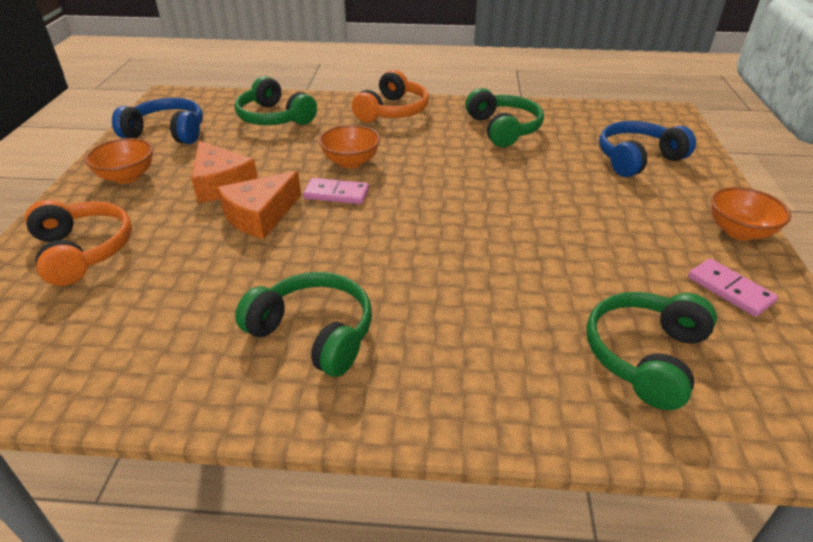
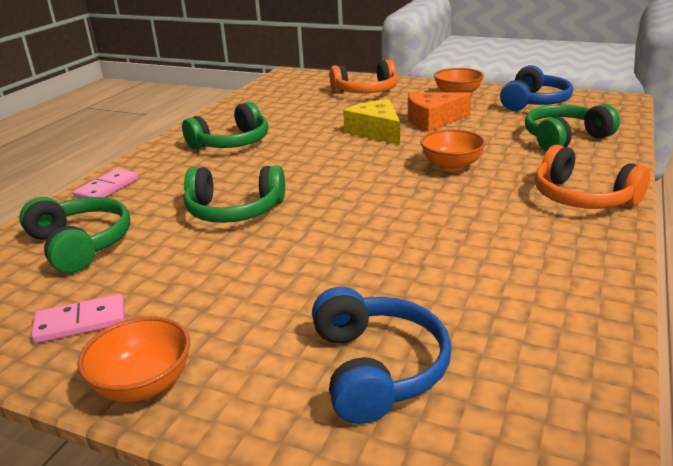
camera: 110 degrees right, 10 degrees down
(260, 215) = (376, 131): orange cheese -> yellow cheese
(336, 194) = (393, 157): pink domino -> pink domino (107, 188)
(503, 129) = (514, 267): green headphones -> green headphones (234, 210)

